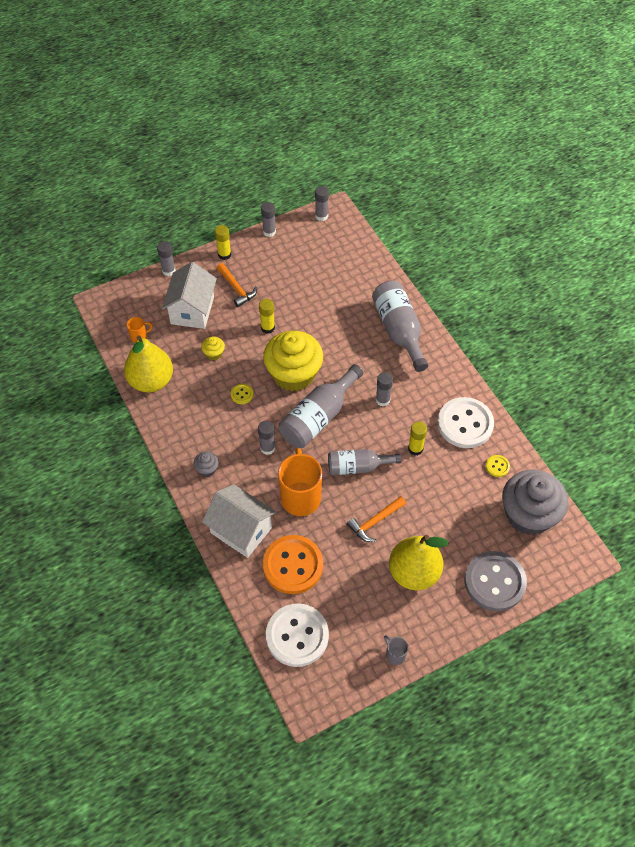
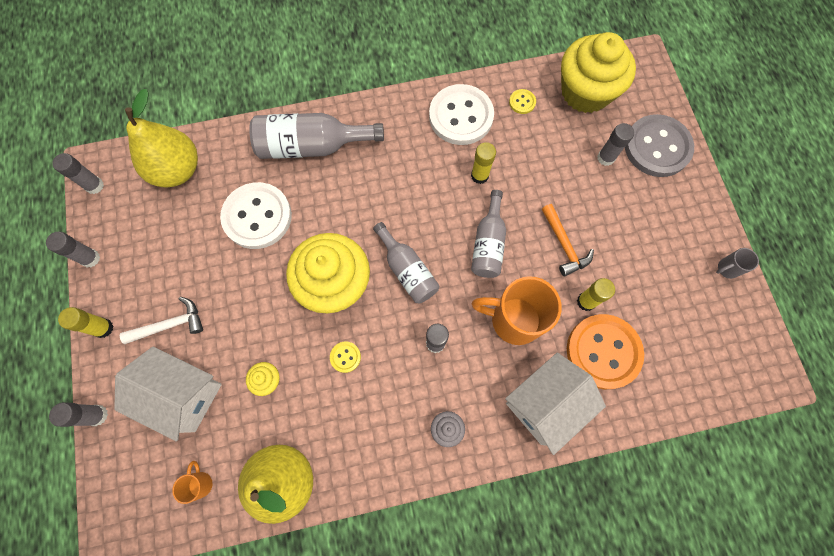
camera: 75 degrees left, 15 degrees up
(236, 289) = (170, 325): orange hammer -> white hammer
(268, 328) = (251, 299): yellow glue stick -> yellow glue stick (586, 301)
(297, 636) = (693, 369): white button -> white button (257, 217)
(318, 417) = (407, 270): grey bottle -> grey bottle, size x0.66
(382, 400) = (404, 191): grey glue stick -> grey glue stick (606, 158)
(414, 572) = (634, 222): yellow pear -> yellow pear (177, 170)
(528, 514) = (585, 92): grey cupcake -> yellow cupcake

